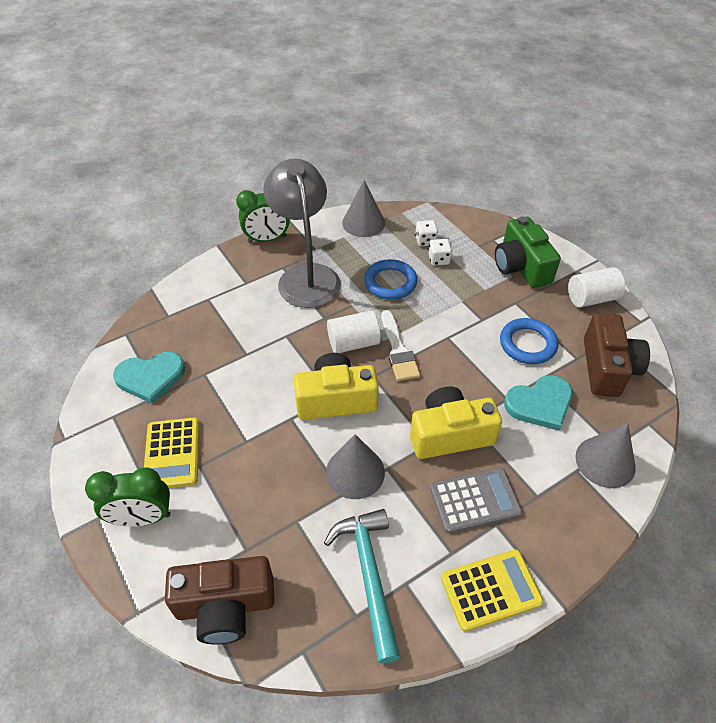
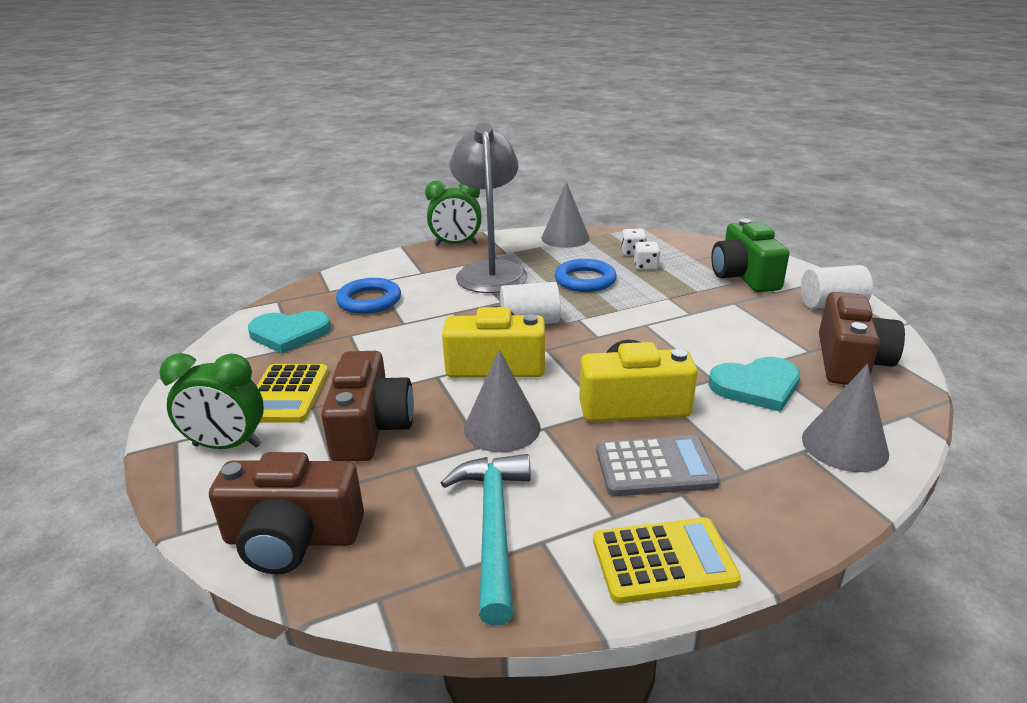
camera: 10 degrees right, 20 degrees down
(252, 484) = (370, 428): none -> brown camera
(398, 350) = (582, 331): white brush -> none
(527, 344) = (745, 335): blue ring -> blue ring (369, 300)

